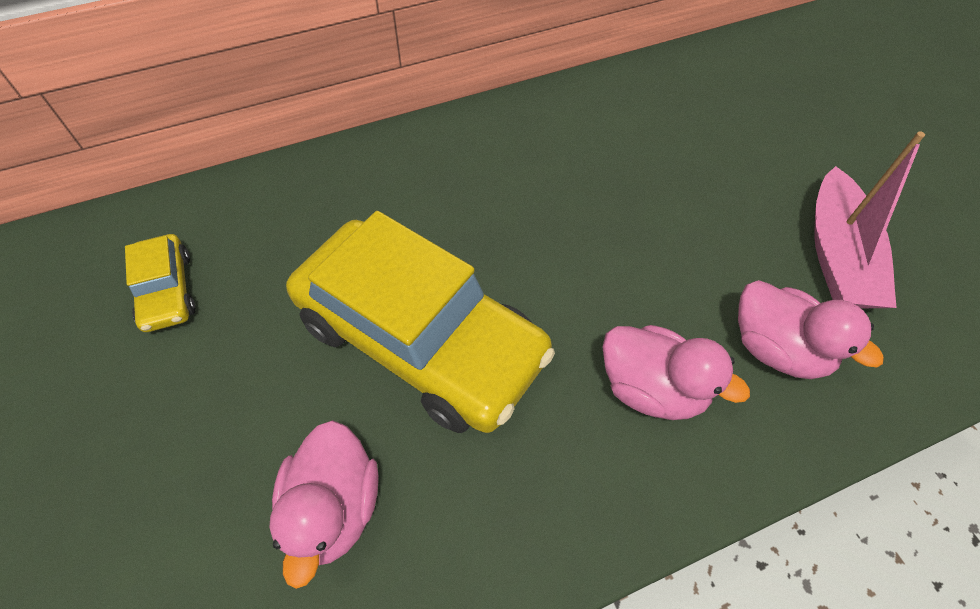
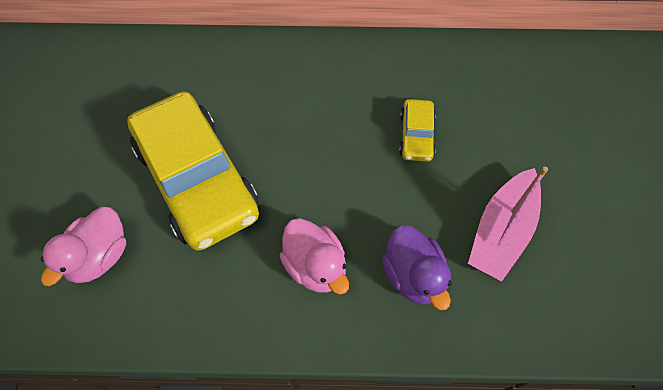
camera: 25 degrees right, 5 degrees up
(167, 290) = (75, 95): yellow car -> yellow car (416, 136)
(777, 349) = (413, 275): pink duck -> purple duck

